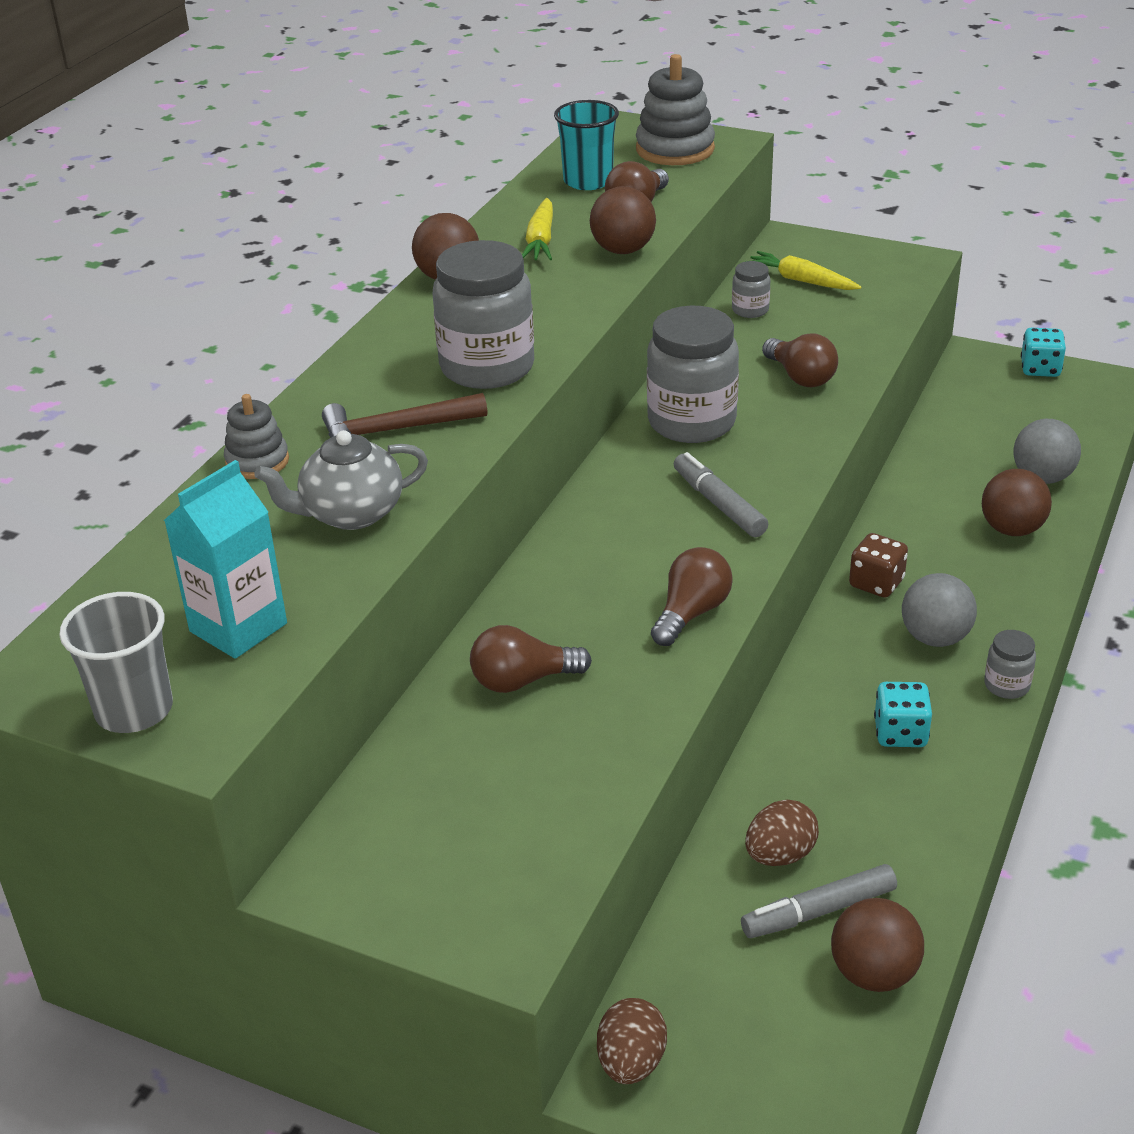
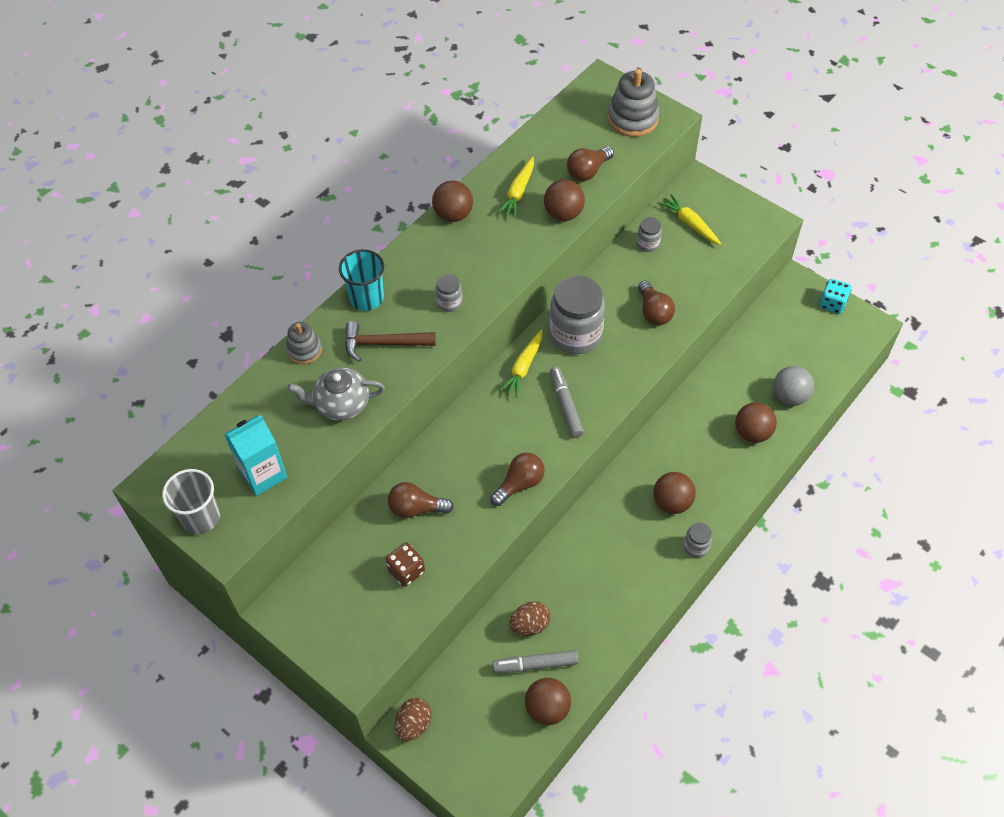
camera: 15 degrees right, 20 degrees up
(487, 367) = (449, 302): grey jar -> grey jar, size x0.46
(588, 181) = (567, 139): turquoise cup -> turquoise cup (367, 298)
(626, 474) = (523, 368): none -> yellow carrot
(876, 583) = (656, 454): brown dice -> brown dice (406, 571)
(900, 733) = (624, 564): turquoise dice -> none
(935, 638) = (672, 502): grey ball -> brown ball

